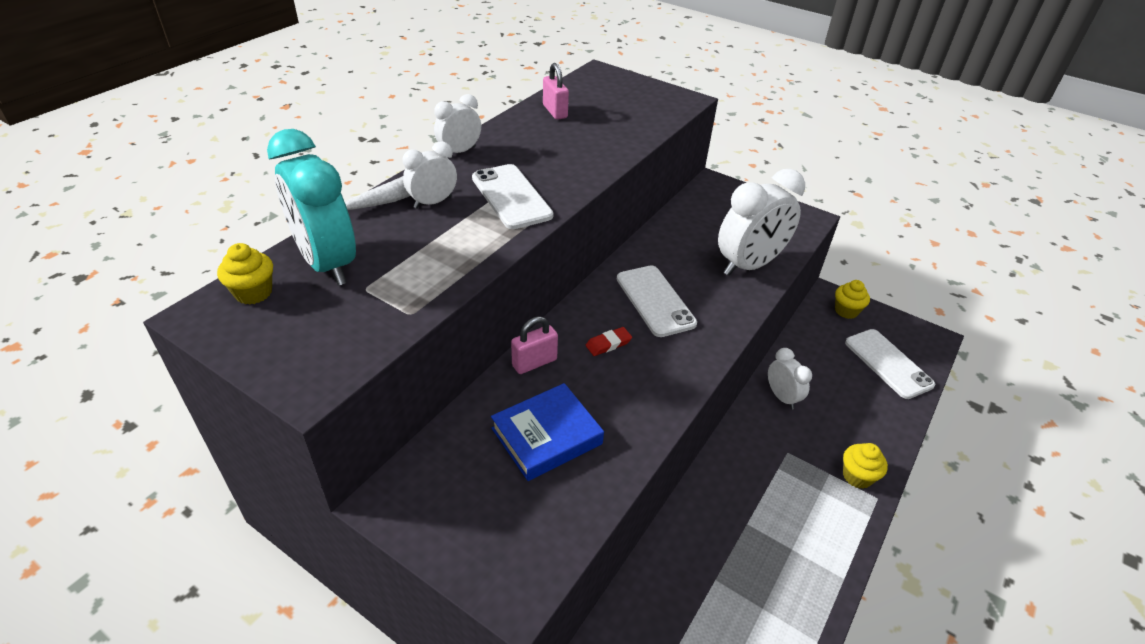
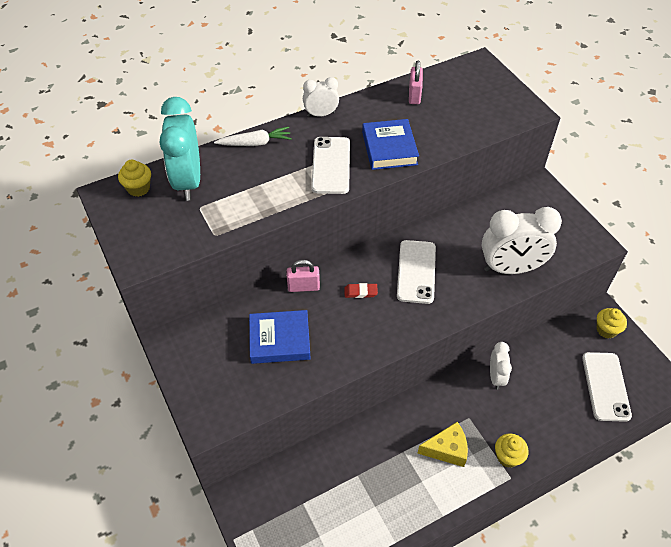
camera: 30 degrees right, 10 degrees up
(433, 202) = (277, 154): white clock -> none
(567, 164) = (389, 148): none -> blue book
(791, 498) = (447, 449): none -> yellow cheese

